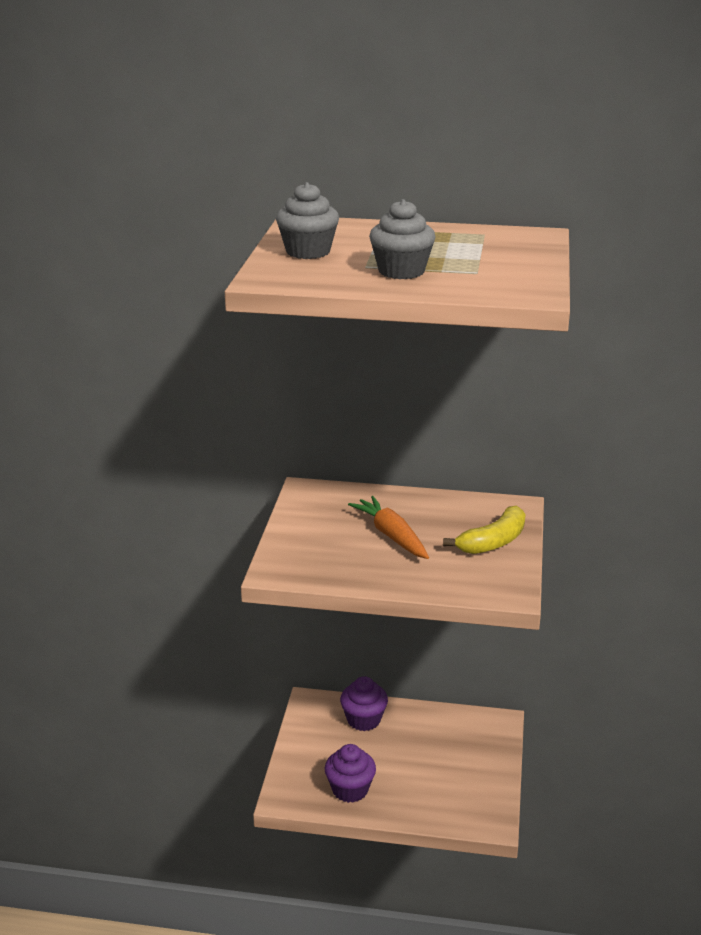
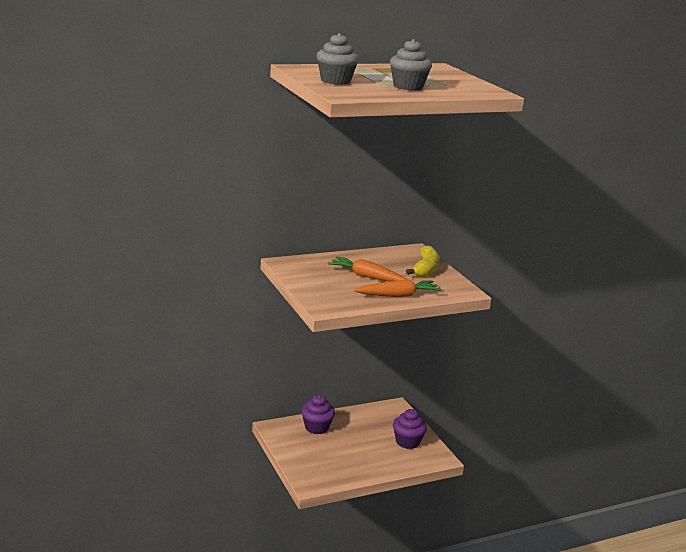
camera: 35 degrees left, 5 degrees down
(350, 789) = (345, 467): purple cupcake -> purple cupcake (407, 442)
(399, 576) = (398, 295): none -> orange carrot

